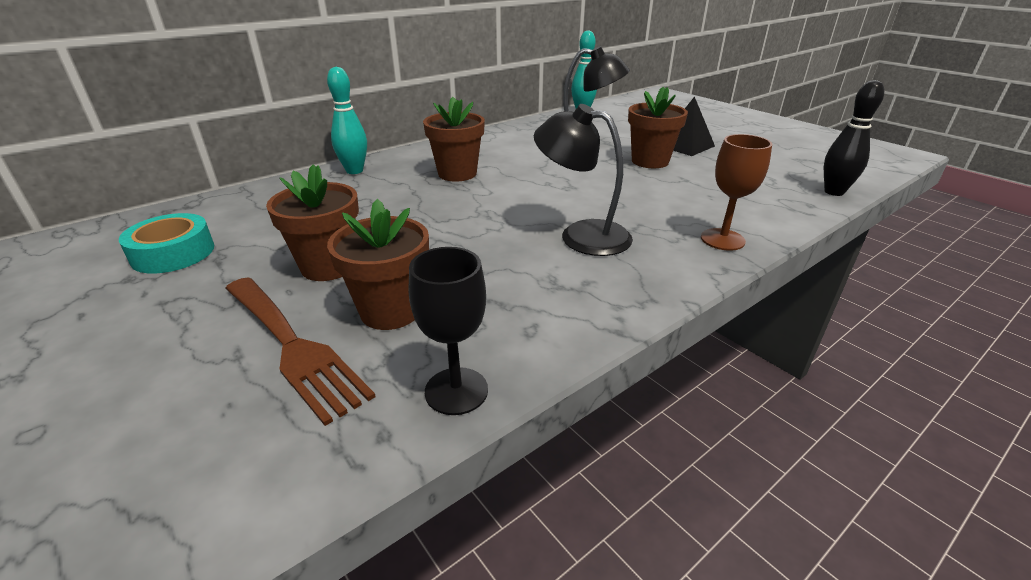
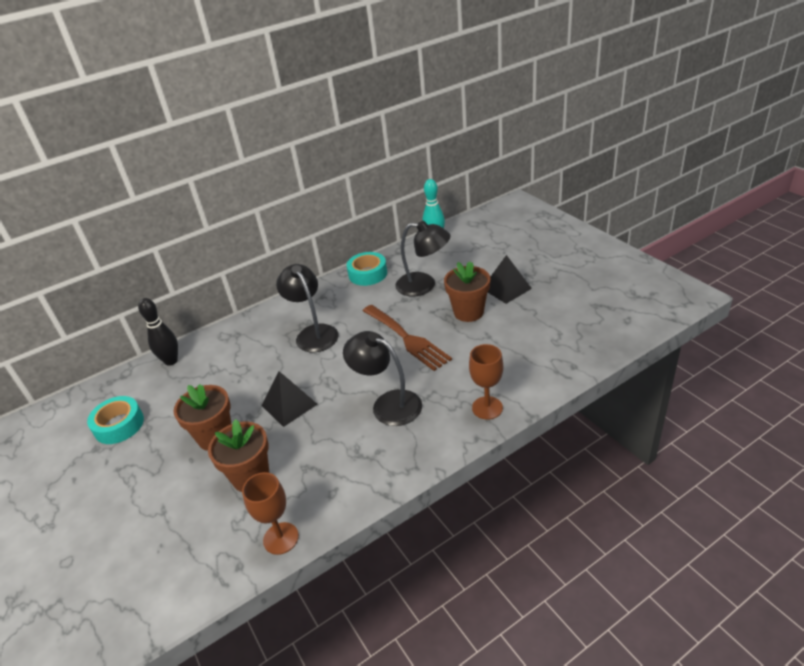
camera: 10 degrees right, 5 degrees up
(293, 347) = (193, 505): brown fork -> brown fork (407, 339)
(354, 171) = (237, 332): turquoise bowling pin -> none
(438, 234) = (289, 405): none -> black pyramid
(456, 391) = (281, 538): black goblet -> brown goblet
(457, 173) = (313, 333): brown flower pot -> black lamp
(513, 132) = (368, 274): none -> turquoise tape
(834, 192) = (601, 350): black bowling pin -> black bowling pin (171, 361)

